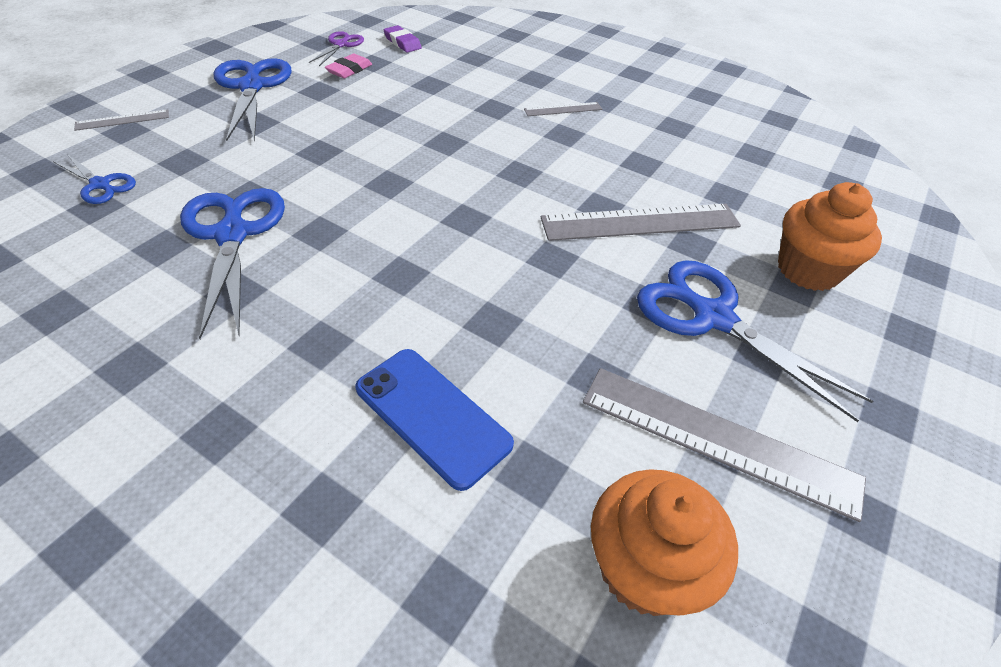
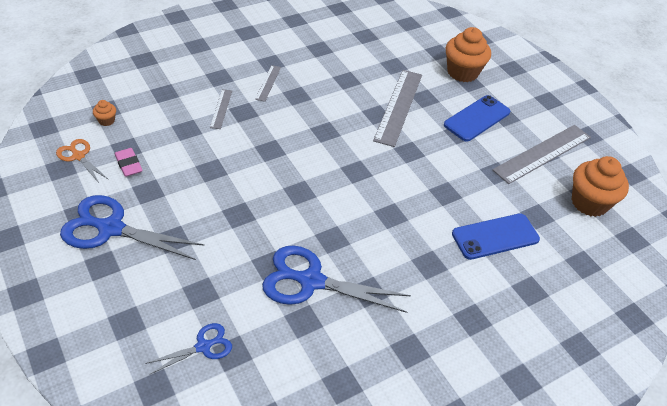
camera: 65 degrees left, 0 degrees up
(122, 120) = (106, 322): grey ruler -> grey ruler (221, 109)
(341, 45) = (78, 156): purple scissors -> orange scissors
(402, 43) = (106, 121): purple eraser -> orange cupcake
(712, 317) = (477, 118): blue scissors -> blue phone

